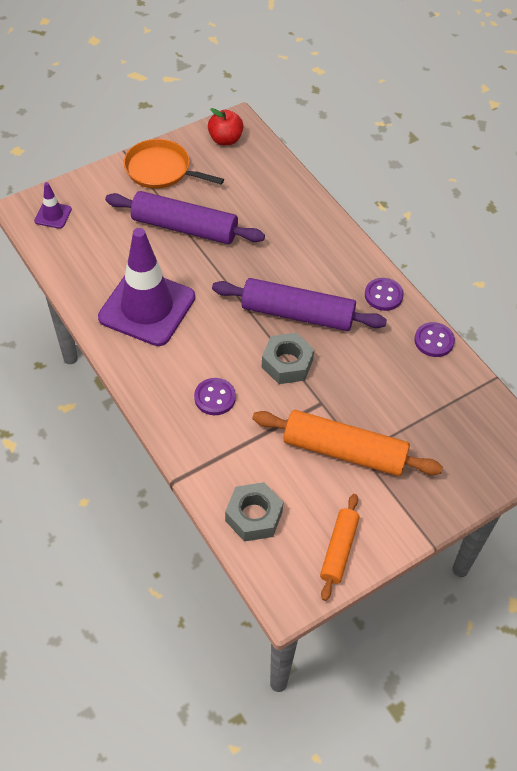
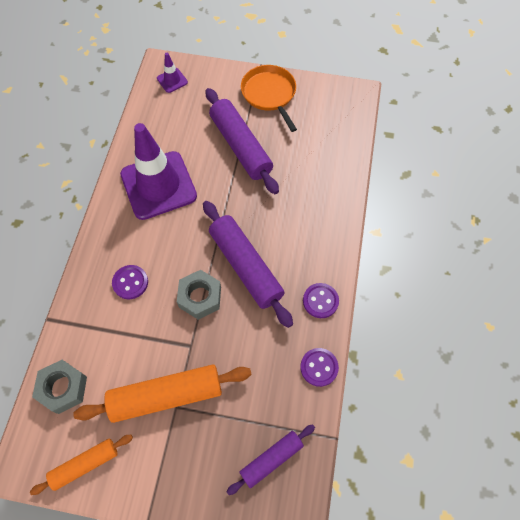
camera: 45 degrees right, 10 degrees up
(225, 139) = (335, 101): red apple -> none
(344, 451) = (166, 395): orange rolling pin -> orange rolling pin turned 75 degrees counterclockwise
(470, 427) = (271, 459): none -> purple rolling pin

